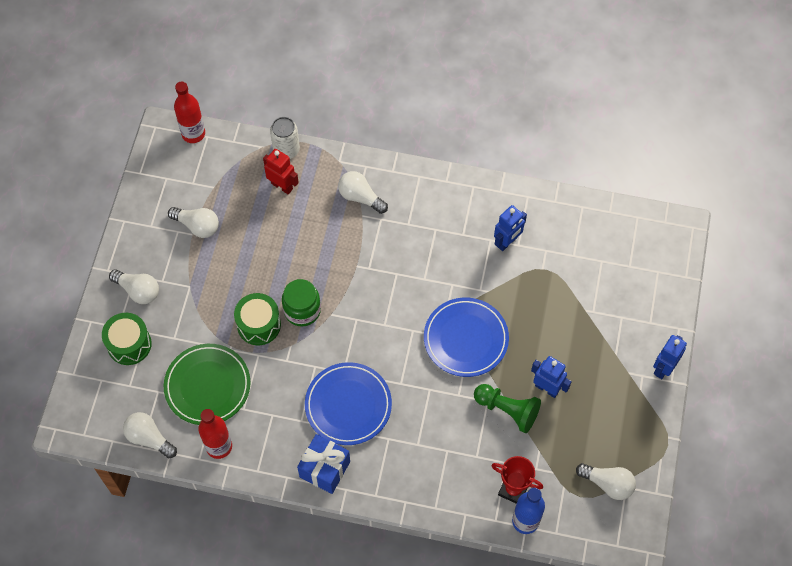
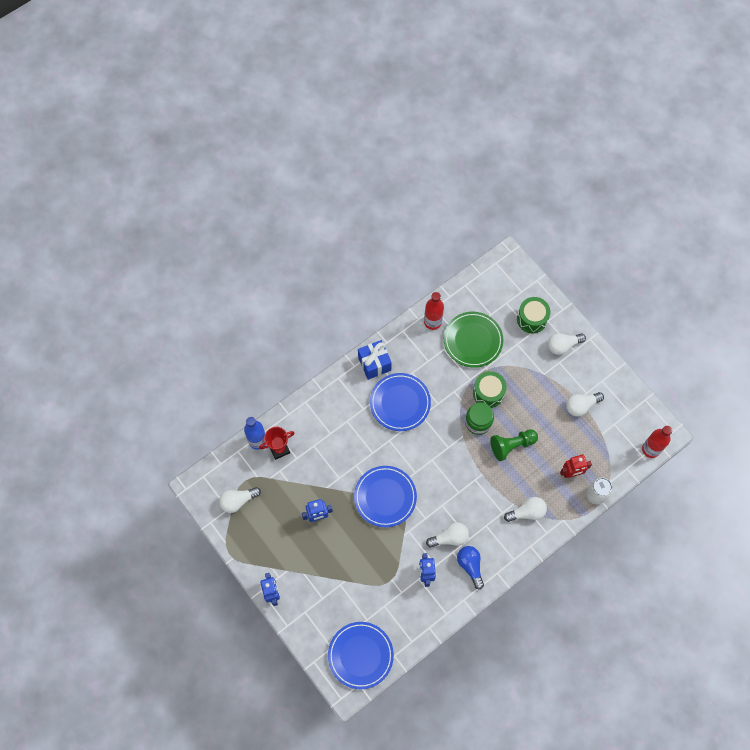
camera: 130 degrees right, 5 degrees up
(149, 438) = (466, 292): white light bulb -> white light bulb (449, 538)
(462, 208) = (470, 566): none -> blue light bulb
(507, 410) = (324, 484): green pawn -> green pawn (512, 445)
(639, 240) = (360, 655): none -> blue plate

